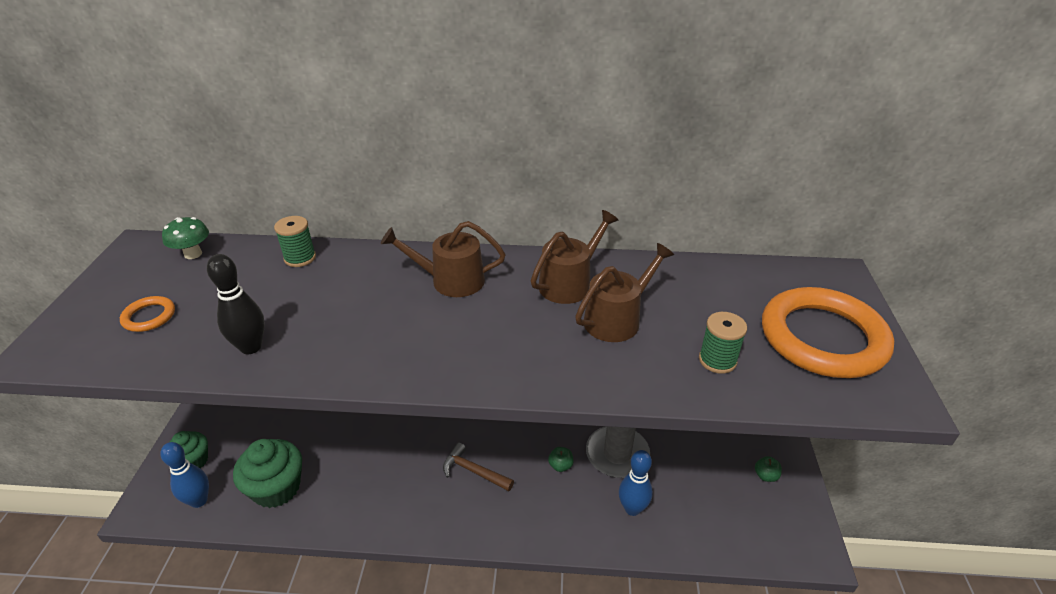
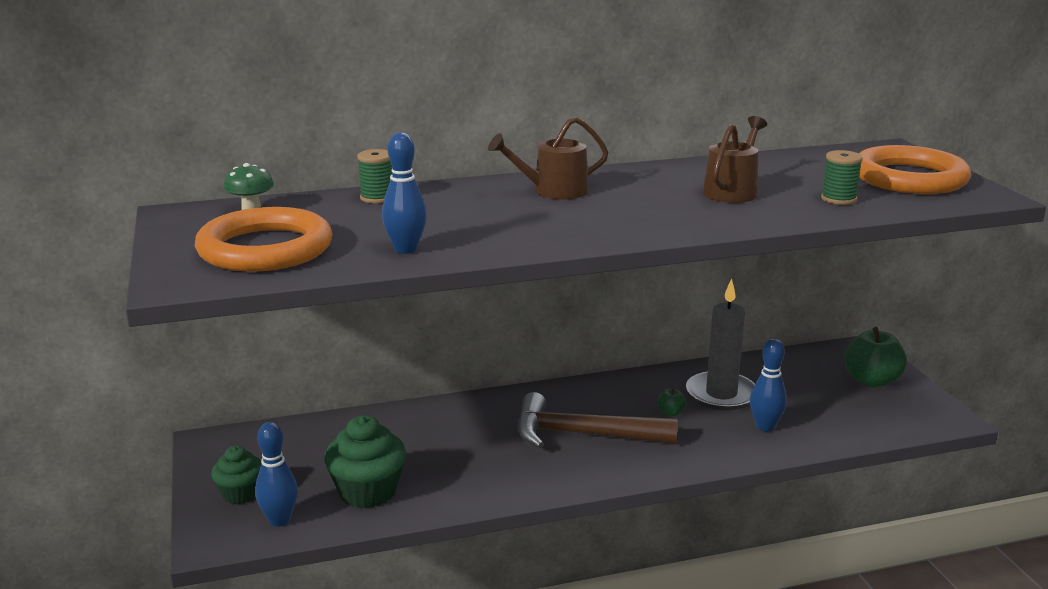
camera: 20 degrees left, 15 degrees down
(149, 316) = (265, 249): orange ring -> orange ring, size x2.37
(251, 347) = (405, 249): black bowling pin -> blue bowling pin
(473, 471) = (583, 435): brown hammer -> brown hammer, size x1.85
(569, 283) = (667, 179): brown watering can -> none
(765, 476) = (872, 381): green apple -> green apple, size x2.16

